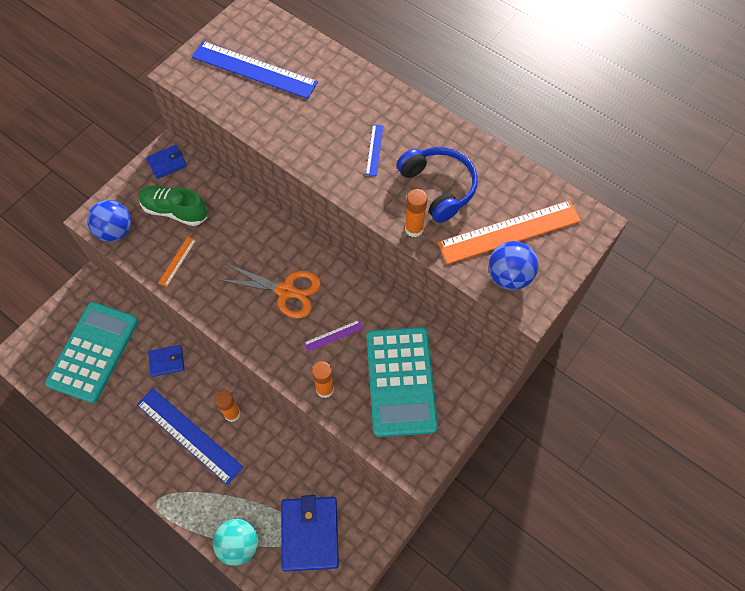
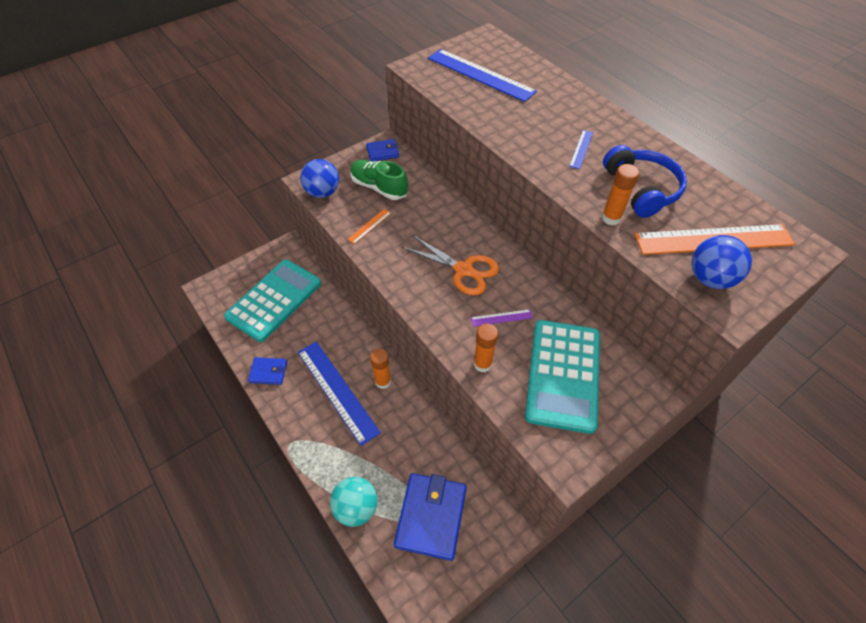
camera: 15 degrees right, 10 degrees down
(167, 361) = (336, 322): blue wallet -> blue wallet (268, 372)

